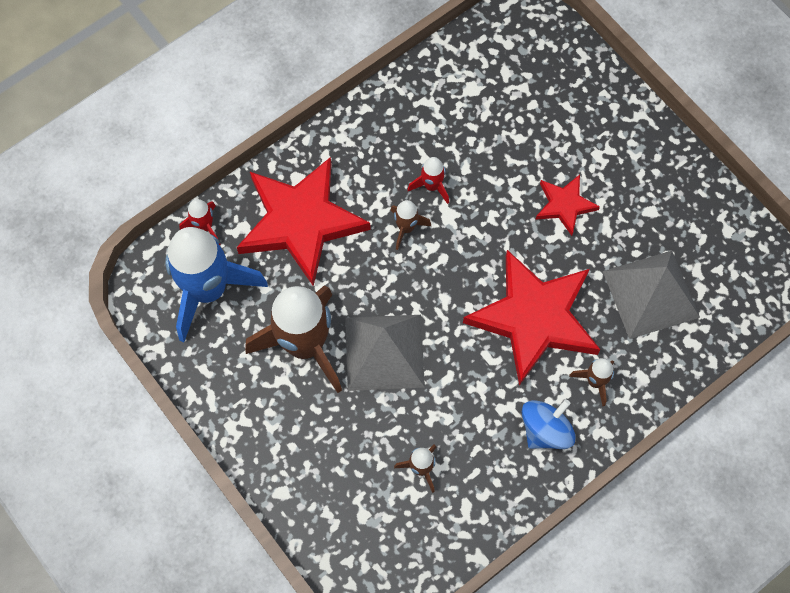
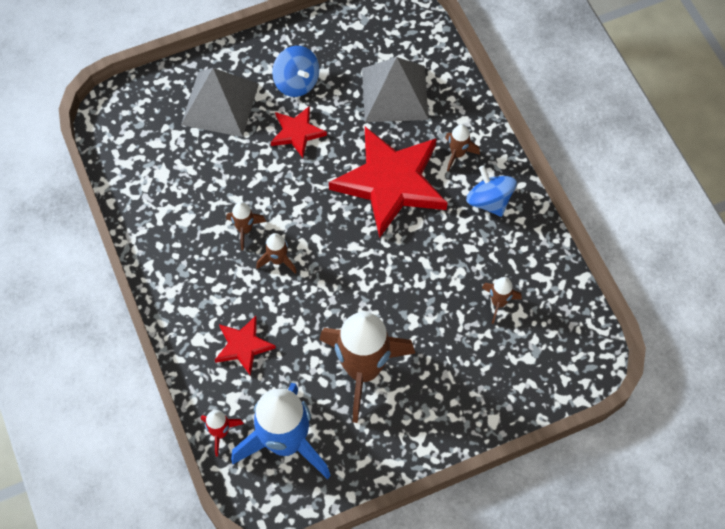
camera: 75 degrees left, 5 degrees down
(301, 222) = (243, 346): red star -> red star, size x0.49
(384, 352) = (388, 306): grey pyramid -> grey pyramid (220, 104)
(432, 186) = (245, 229): red rocket -> brown rocket
(628, 187) = (296, 82): none -> blue spinning top

